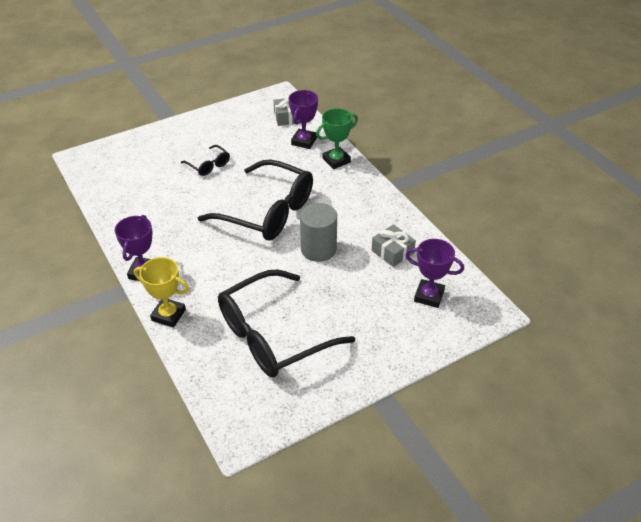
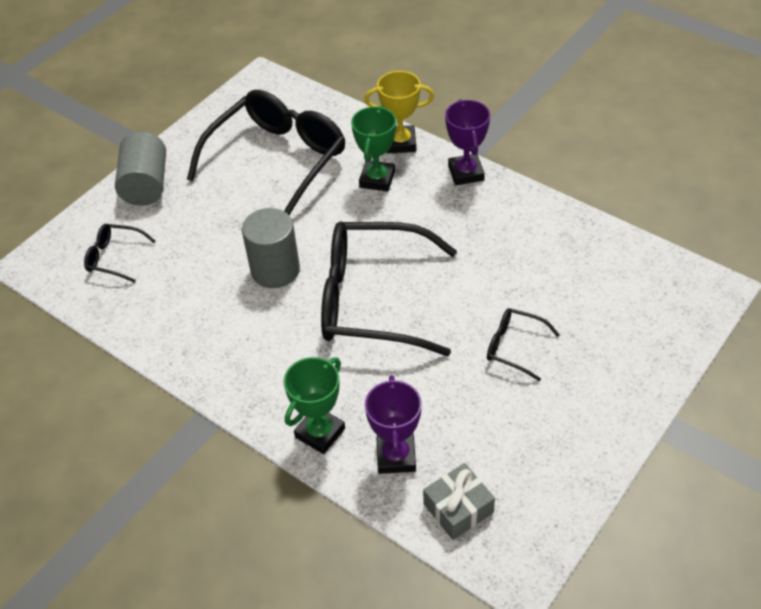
camera: 160 degrees right, 5 degrees up
(209, 290) = (377, 179): none -> green trophy
(390, 352) = (146, 185): none -> grey cylinder
(392, 252) = (176, 300): grey gift -> none
(429, 296) = (115, 257): purple trophy -> black glasses

